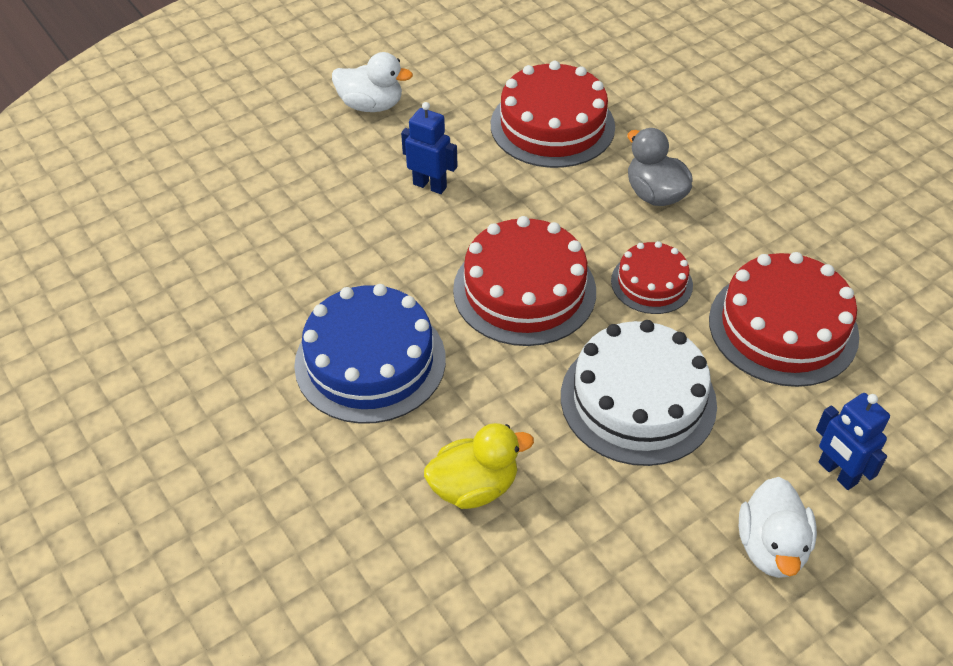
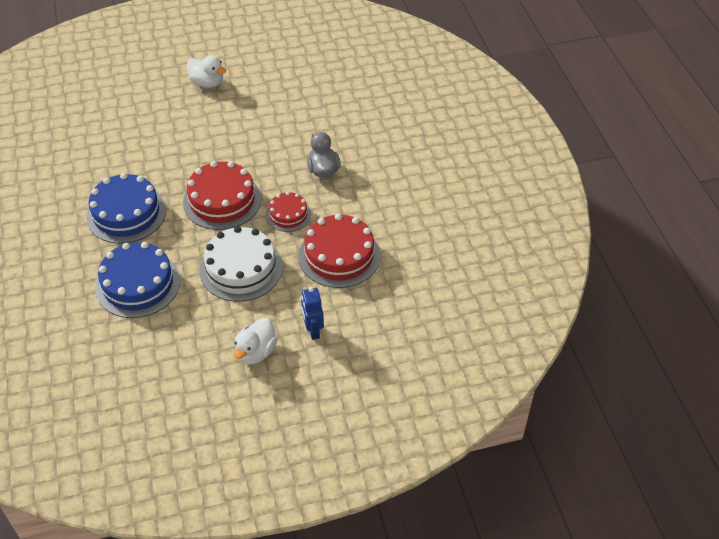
camera: 20 degrees right, 0 degrees up
(430, 185) = (210, 134): blue robot -> none
(474, 487) = (138, 284): yellow duck -> blue cake
(552, 125) = (295, 118): red cake -> none

